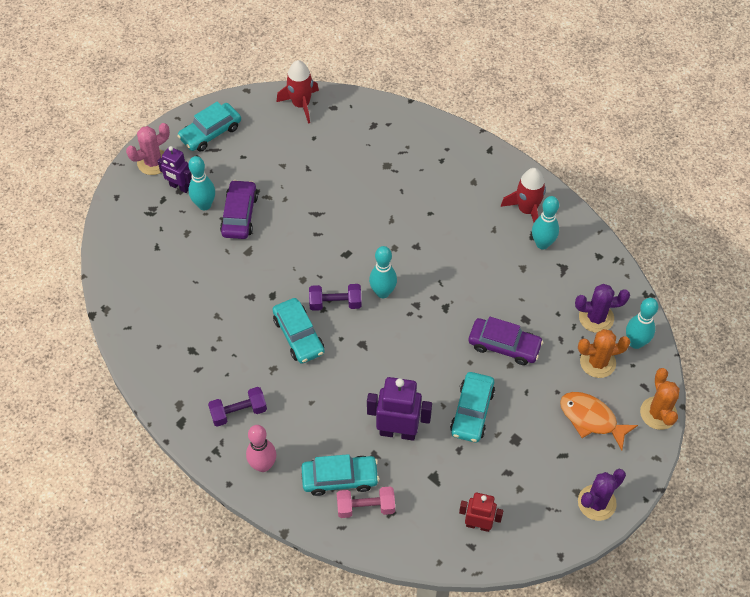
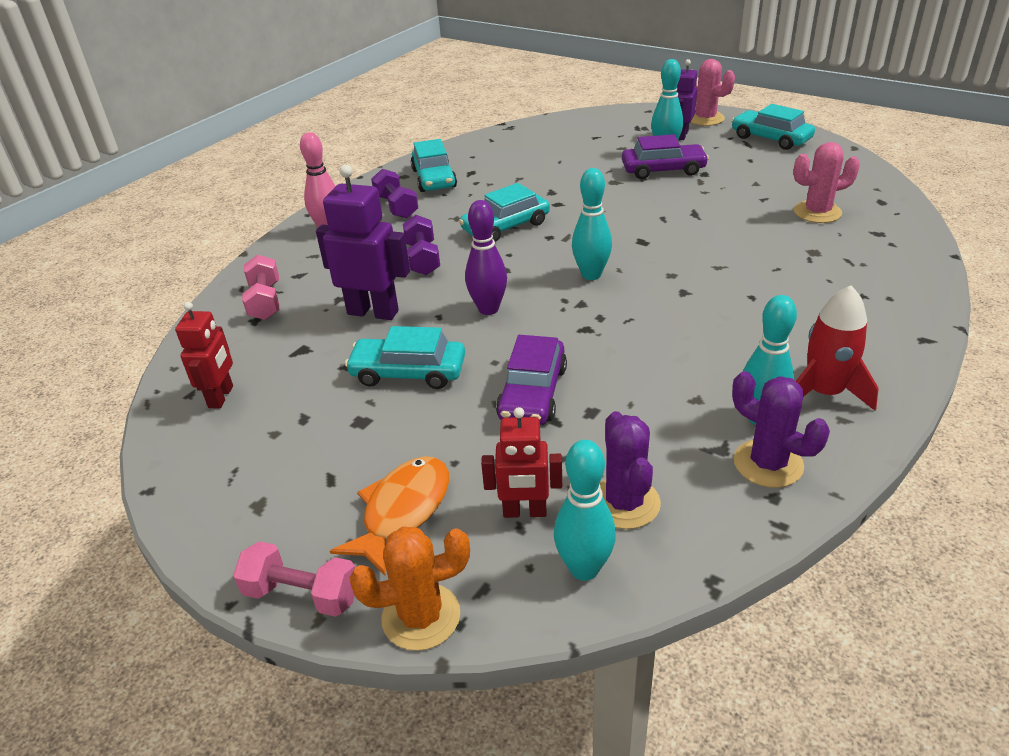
camera: 85 degrees right, 20 degrees down
(301, 104) = (864, 181): red rocket -> none
(335, 303) = (561, 243): purple dumbbell -> purple dumbbell (423, 259)
(337, 146) = (817, 212): none -> pink cactus
(340, 478) = (307, 278): turquoise car -> turquoise car (434, 178)
(398, 431) = (373, 312): purple robot -> purple robot turned 75 degrees counterclockwise
(410, 359) = (488, 309): none -> purple bowling pin
(596, 502) = (234, 530): purple cactus -> purple cactus (768, 464)
(597, 362) = (524, 512): orange cactus -> red robot
(642, 466) = (302, 594): none -> pink dumbbell

